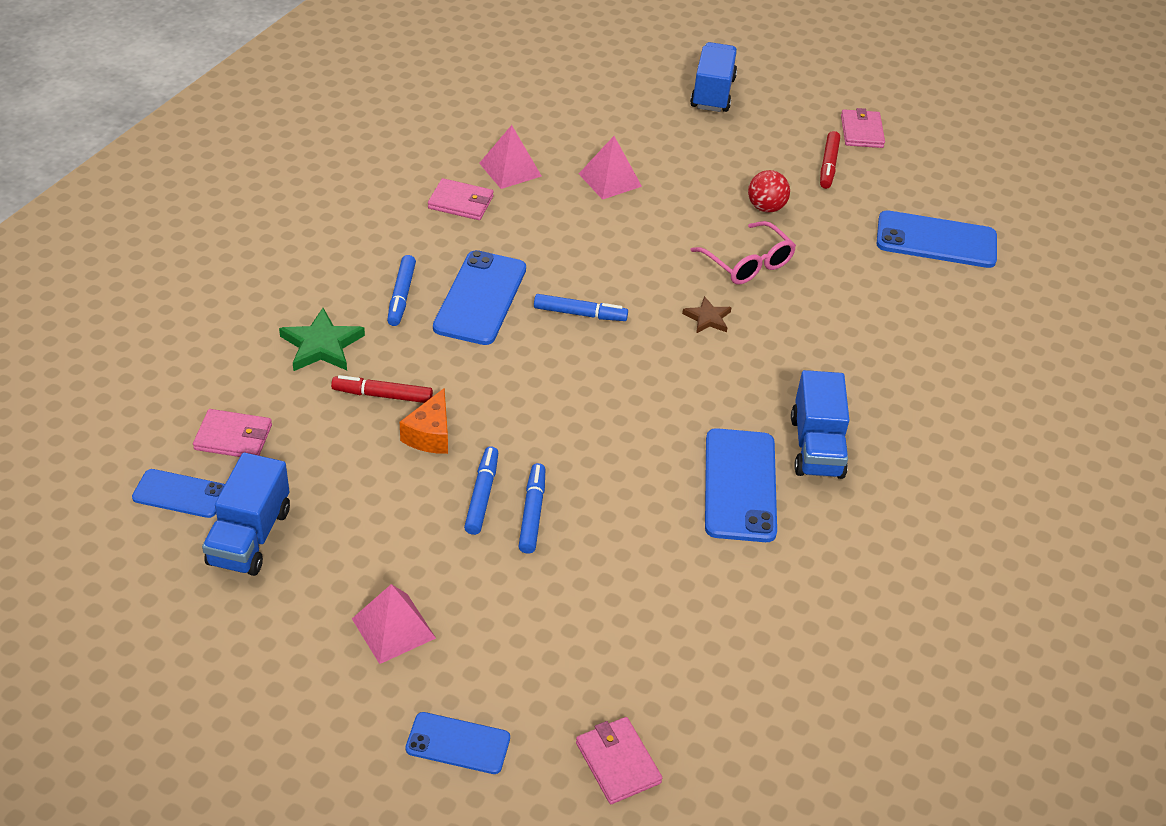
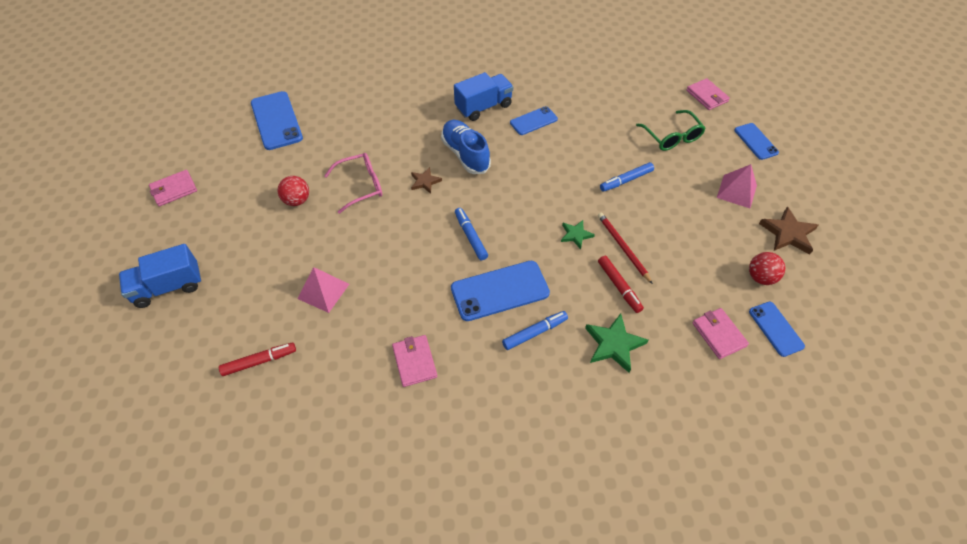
camera: 120 degrees left, 10 degrees up
(250, 537) = (760, 277): blue truck -> red ball
(271, 626) = (788, 233): none -> brown star
(430, 435) = (623, 247): orange cheese -> red pencil
(482, 495) = (636, 204): blue marker -> none
(492, 404) = (576, 235): none -> green star
(510, 169) = (353, 355): pink pyramid -> none
(567, 632) = (672, 137): none -> green glasses
(618, 762) = (707, 96): pink wallet -> pink wallet turned 60 degrees counterclockwise
(727, 378) = (465, 154): none -> blue shoe
(740, 485) = (533, 121): blue phone -> blue phone, size x0.60
(747, 263) = (361, 186): pink glasses -> pink glasses turned 45 degrees clockwise
(828, 165) = (227, 190): red marker -> red marker (259, 361)

